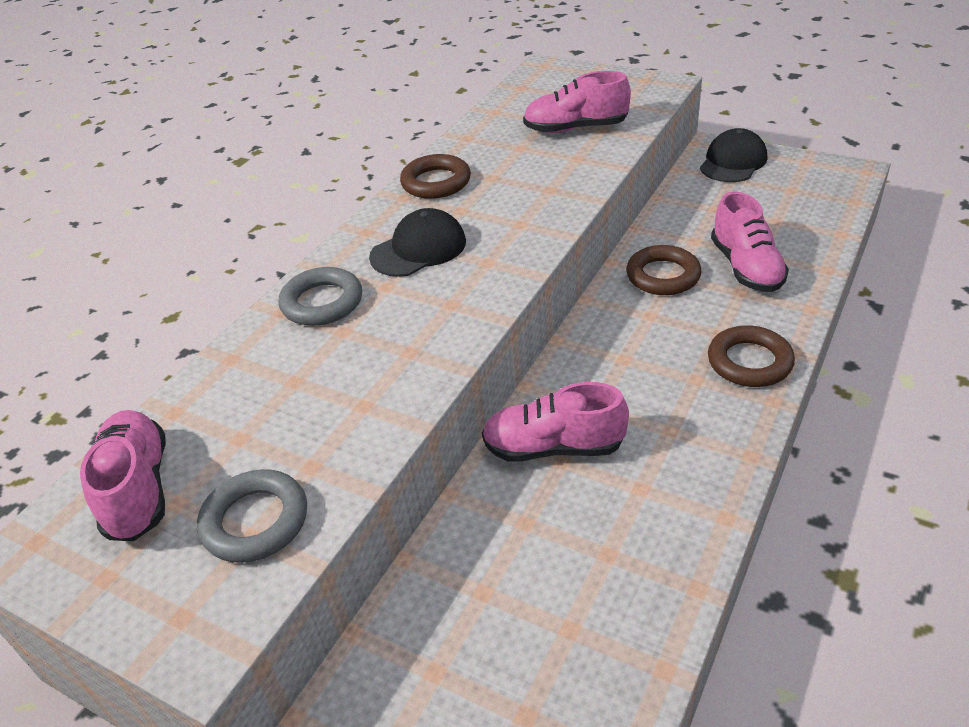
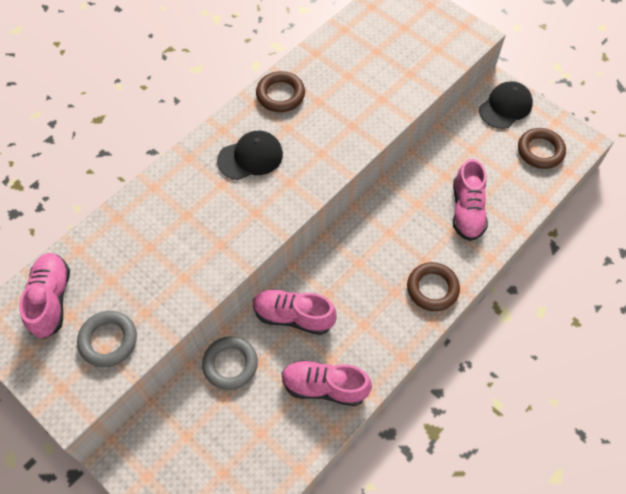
camera: 10 degrees right, 20 degrees up
(322, 302) = (180, 187): grey ring -> grey ring (230, 364)
(575, 129) = (392, 67): pink shoe -> pink shoe (324, 387)
(663, 276) = (411, 201): brown ring -> brown ring (540, 151)

